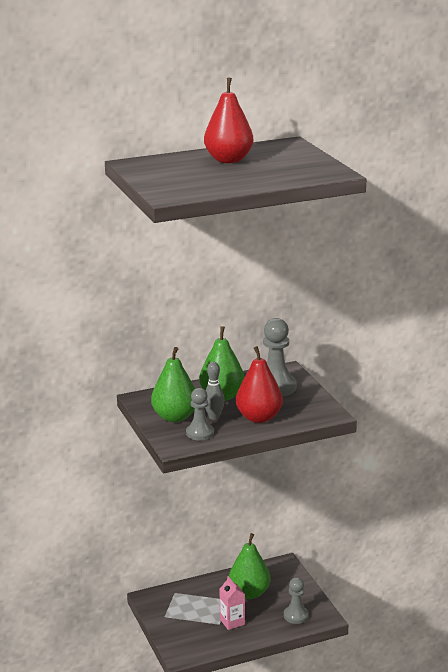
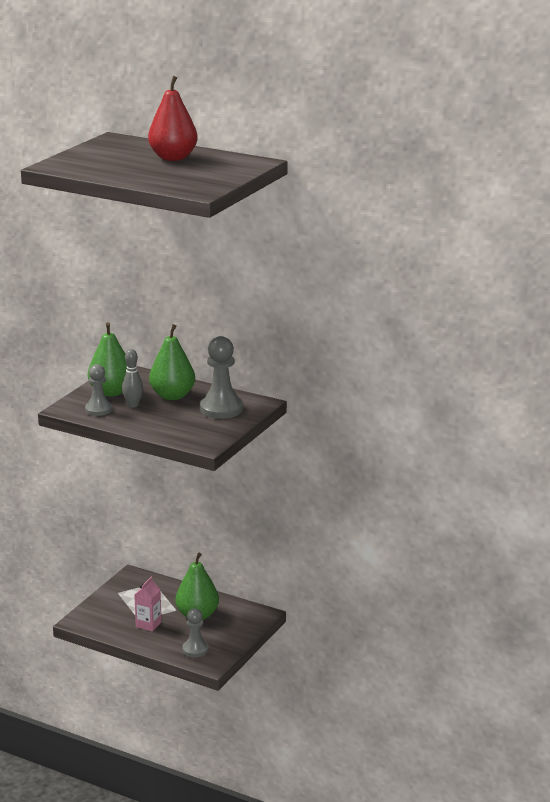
camera: 50 degrees right, 0 degrees up
(259, 418) = (157, 421): red pear -> none

